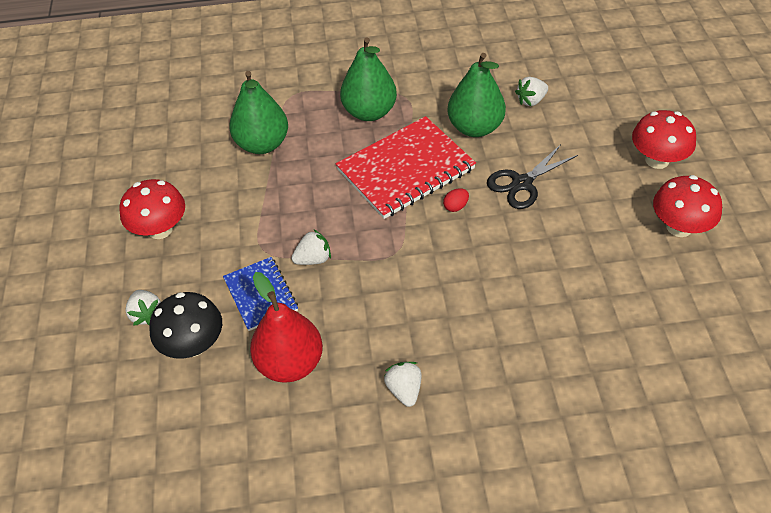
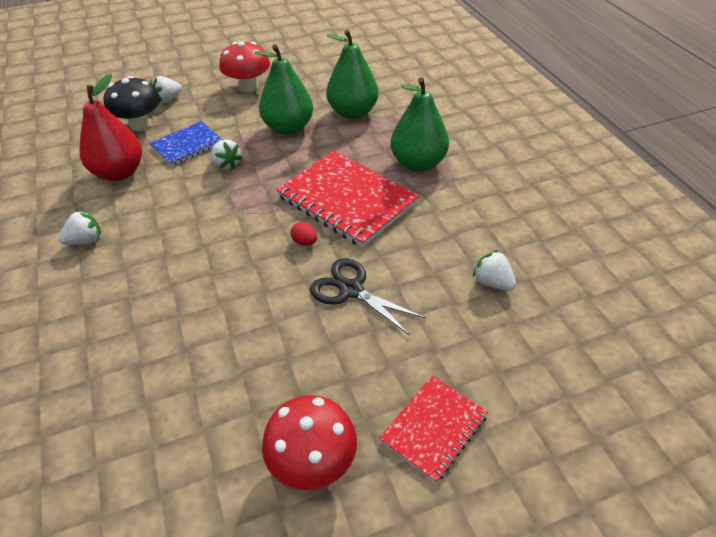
camera: 75 degrees right, 5 degrees down
(475, 127) = (426, 240): green pear -> green pear (288, 128)
(657, 160) = (433, 428): red mushroom -> red notebook

